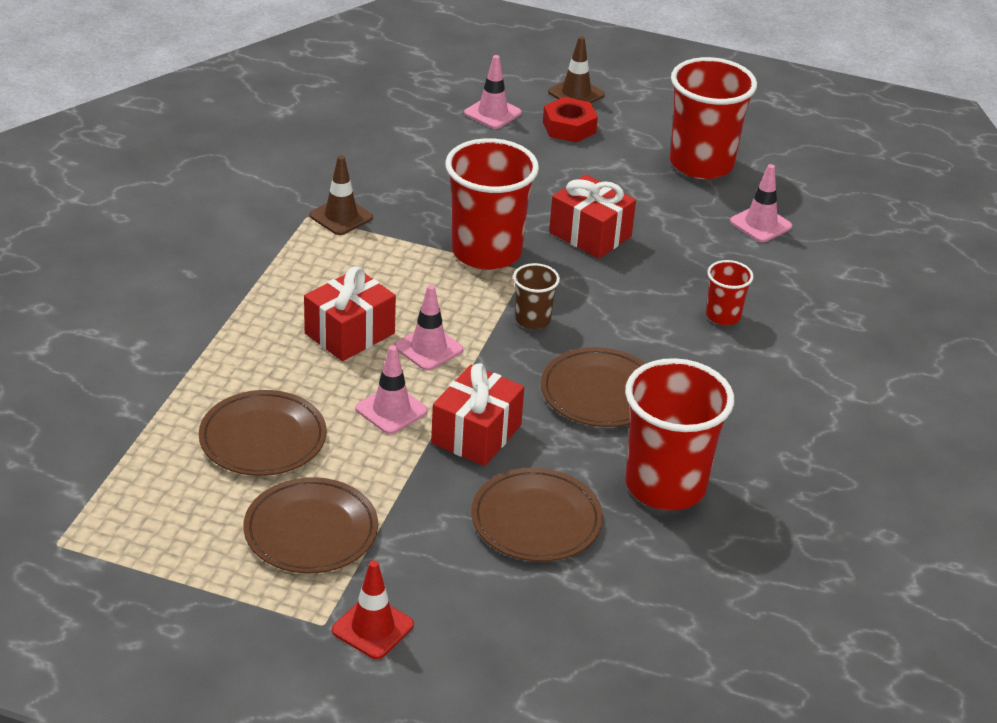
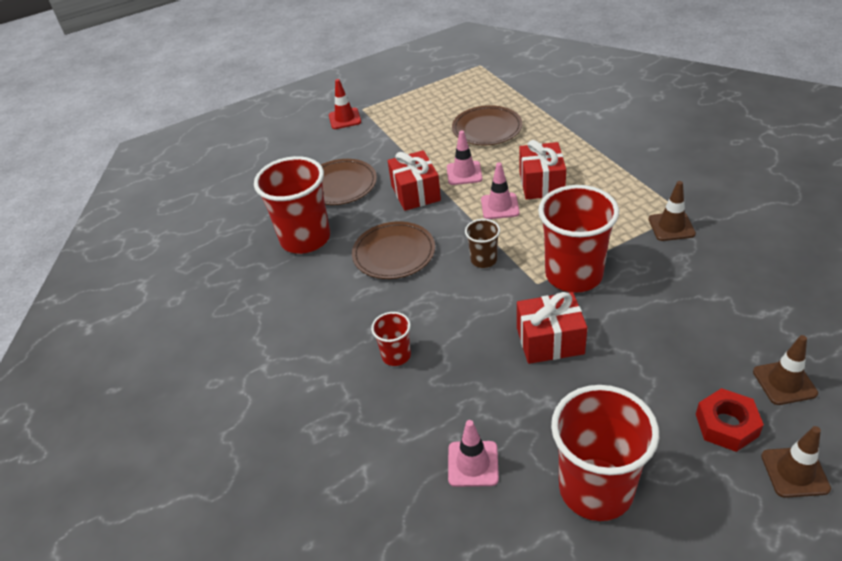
camera: 140 degrees right, 5 degrees up
(311, 531) = (413, 122): brown plate -> none
(492, 113) = (784, 382): pink traffic cone -> brown traffic cone

